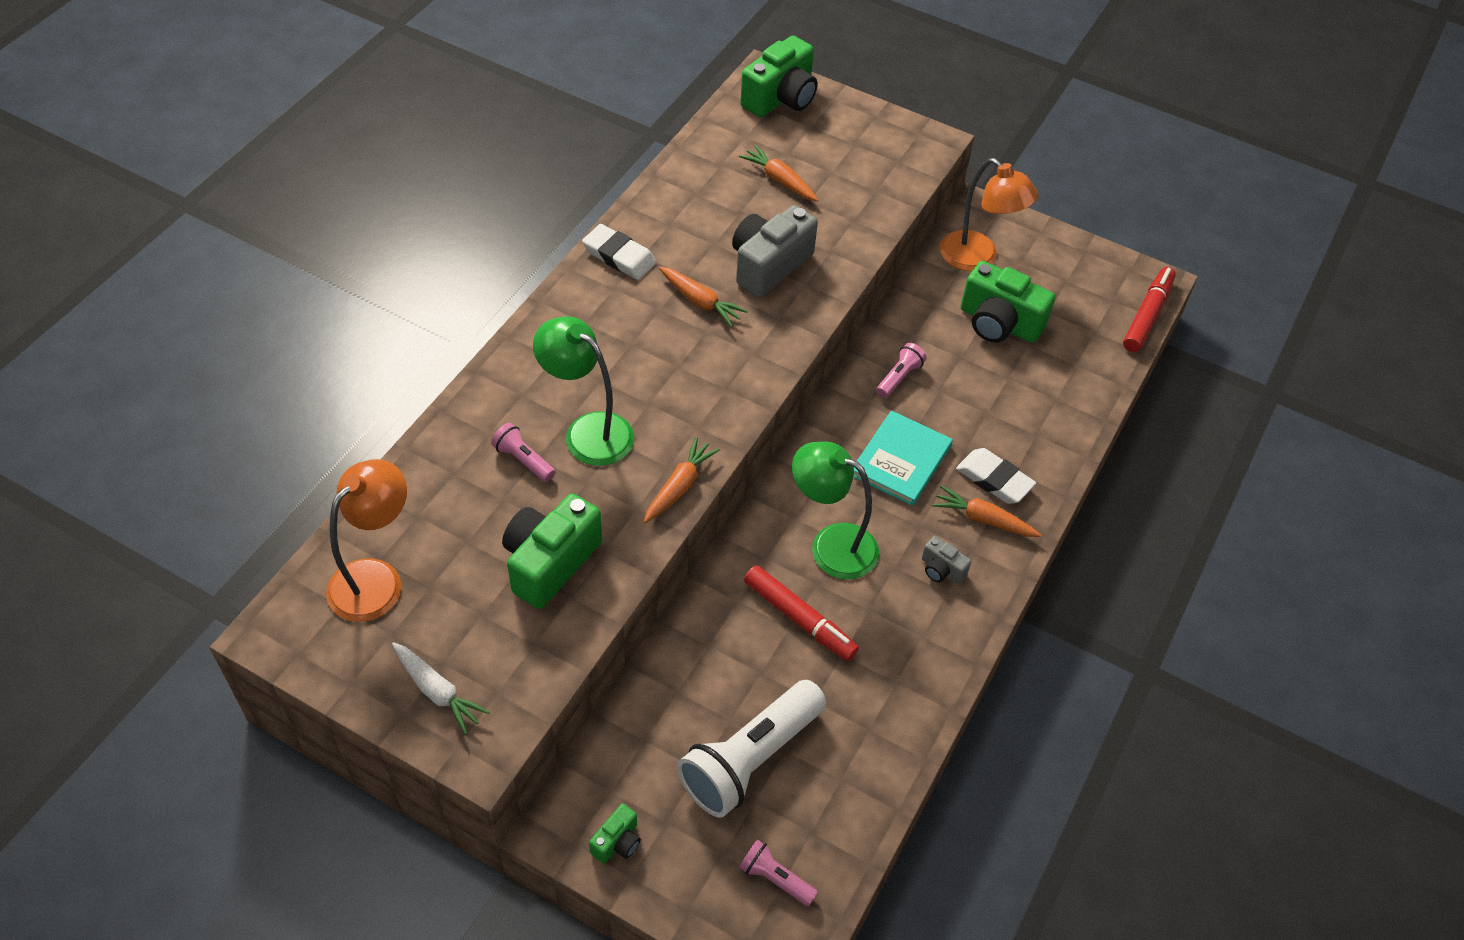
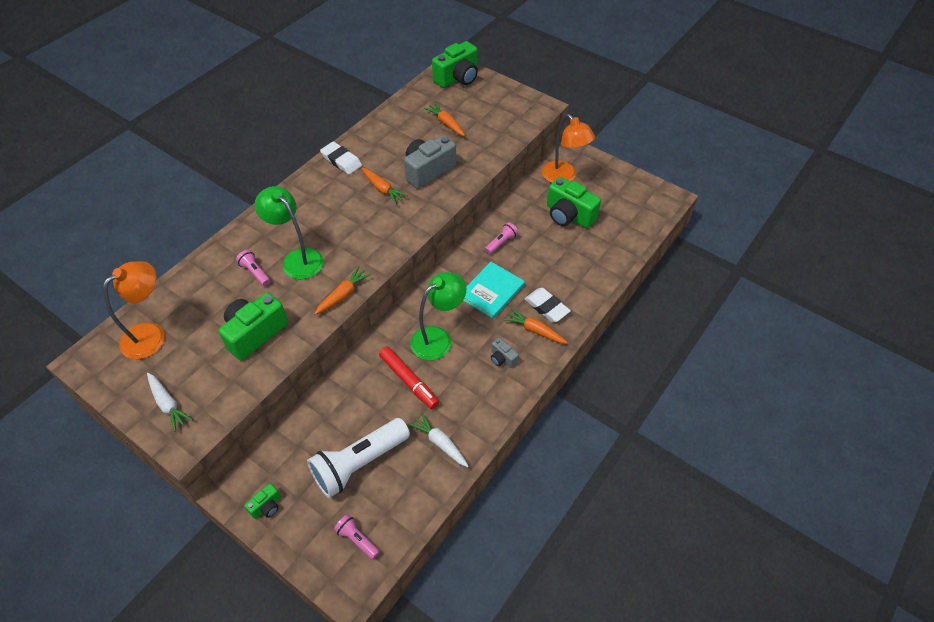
camera: 10 degrees right, 0 degrees up
(831, 545) = (438, 338): green lamp -> green lamp turned 105 degrees clockwise
(872, 714) = (440, 443): none -> white carrot
(1147, 315) = (662, 216): red marker -> none

